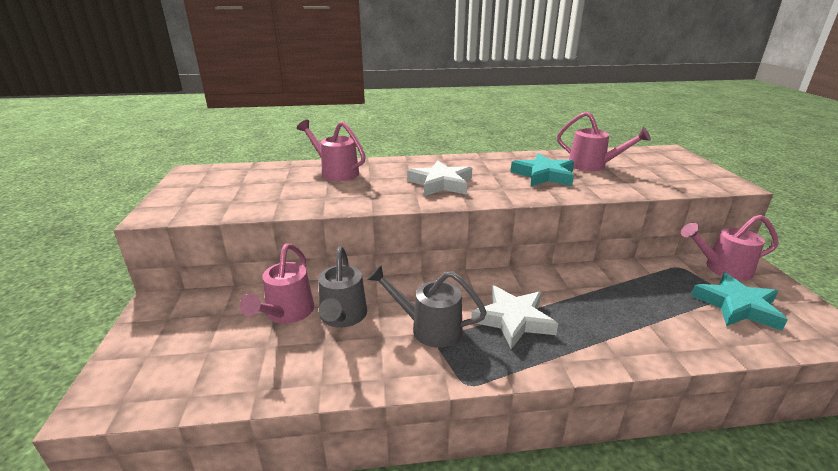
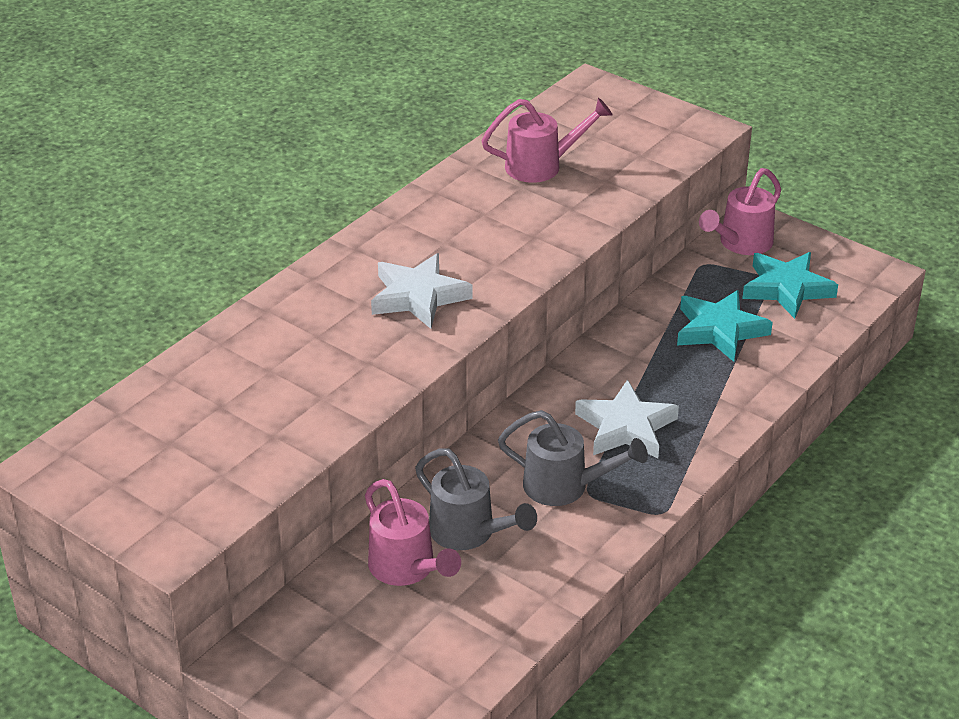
camera: 45 degrees left, 10 degrees up
(336, 172) = (256, 351): pink watering can -> none
(429, 328) = (565, 487): grey watering can -> grey watering can turned 135 degrees counterclockwise
(544, 175) = (511, 215): turquoise star -> turquoise star (719, 330)

